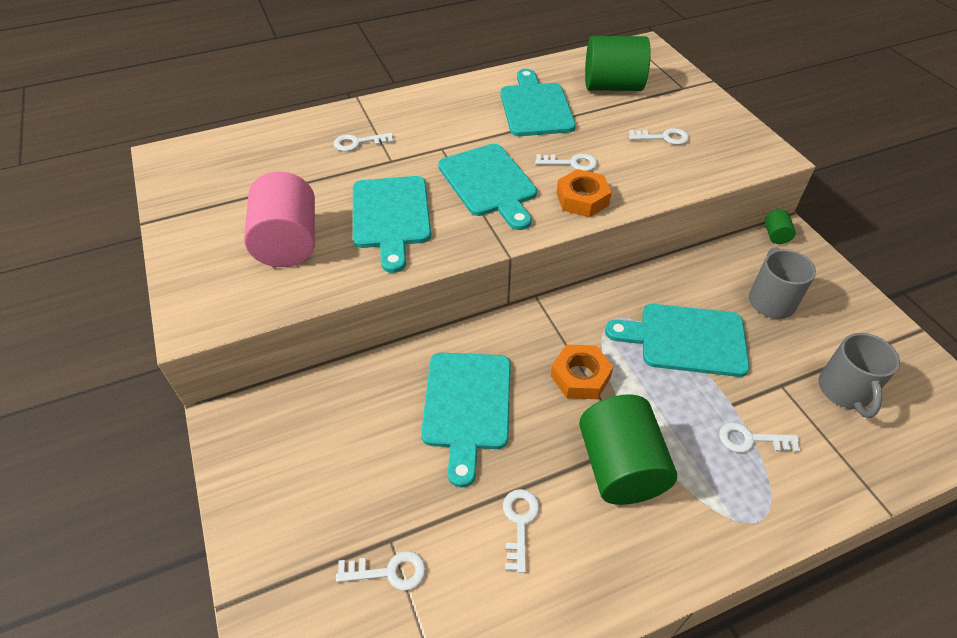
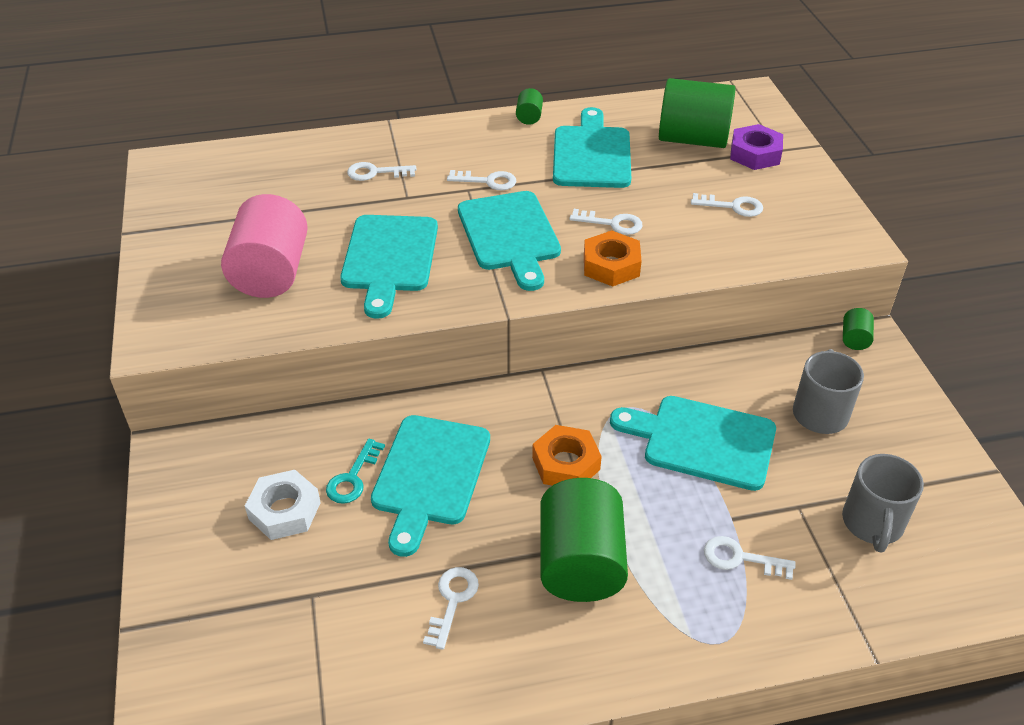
camera: 10 degrees right, 5 degrees down
(345, 460) = (284, 511): none -> white nut
(389, 571) = (302, 625): white key -> white key (488, 181)
(399, 419) = (353, 478): none -> turquoise key
(474, 82) = (529, 117): none -> green cylinder
(665, 93) = (755, 154): none -> purple nut

